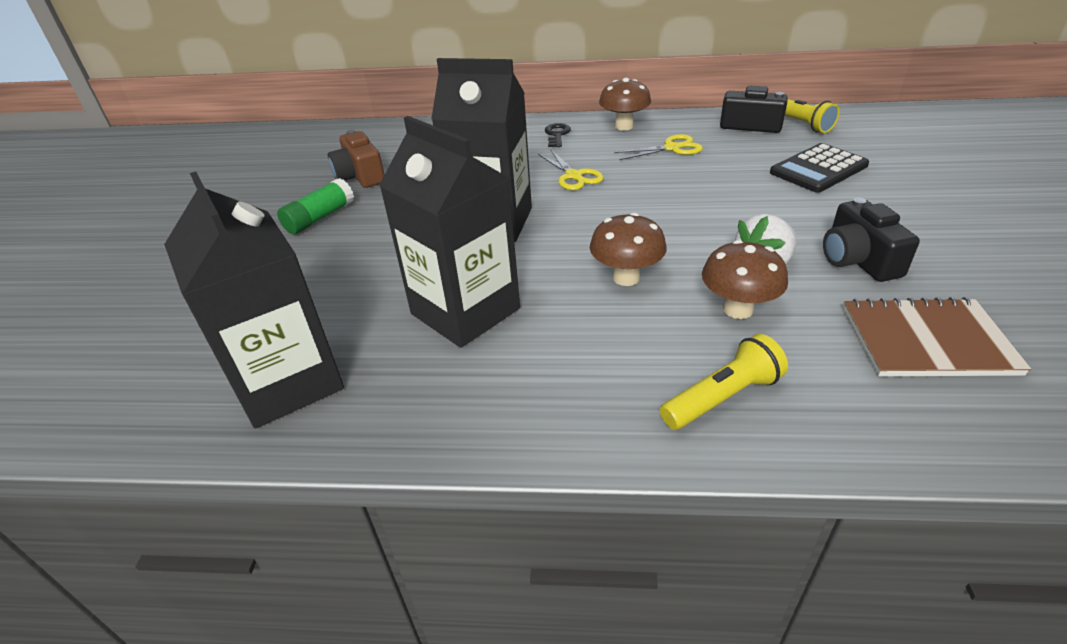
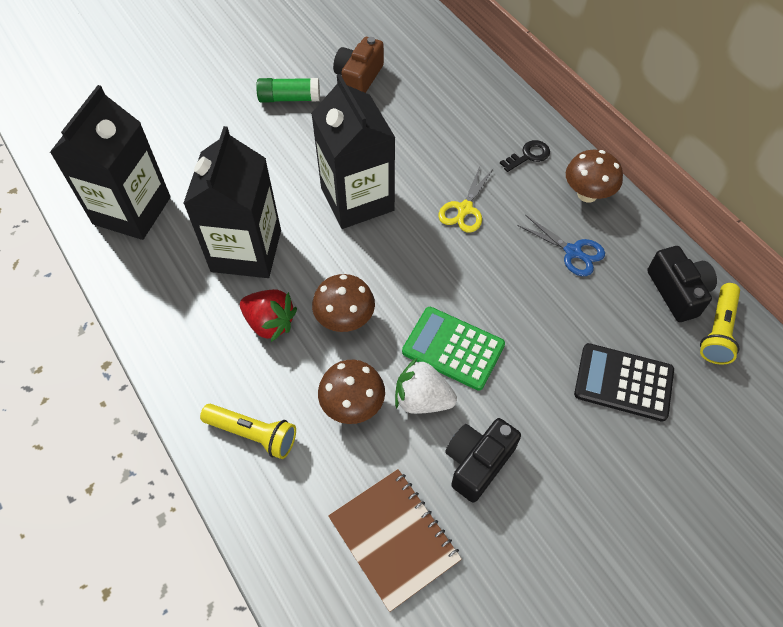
camera: 50 degrees right, 20 degrees up
(579, 328) = (270, 323): none -> red strawberry
(672, 148) = (573, 252): yellow scissors -> blue scissors
(718, 230) = (453, 348): none -> green calculator

